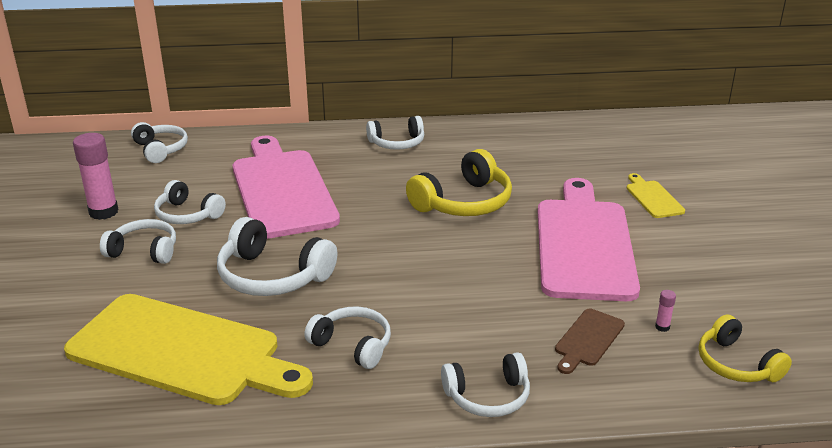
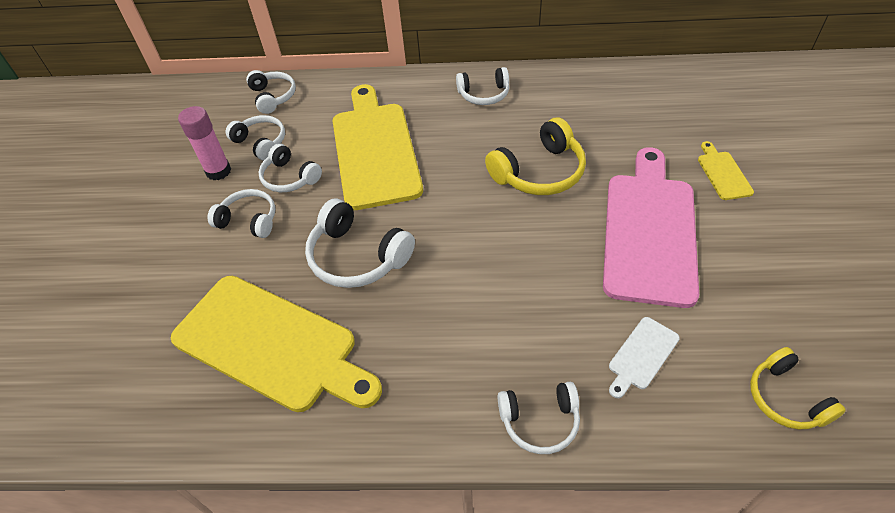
camera: 10 degrees right, 20 degrees up
(282, 190) = (374, 150): pink cutting board -> yellow cutting board
(353, 345) = (421, 347): white headphones -> white headphones (261, 143)
(588, 340) = (642, 355): brown cutting board -> white cutting board
(662, 327) = (716, 344): pink glue stick -> none

